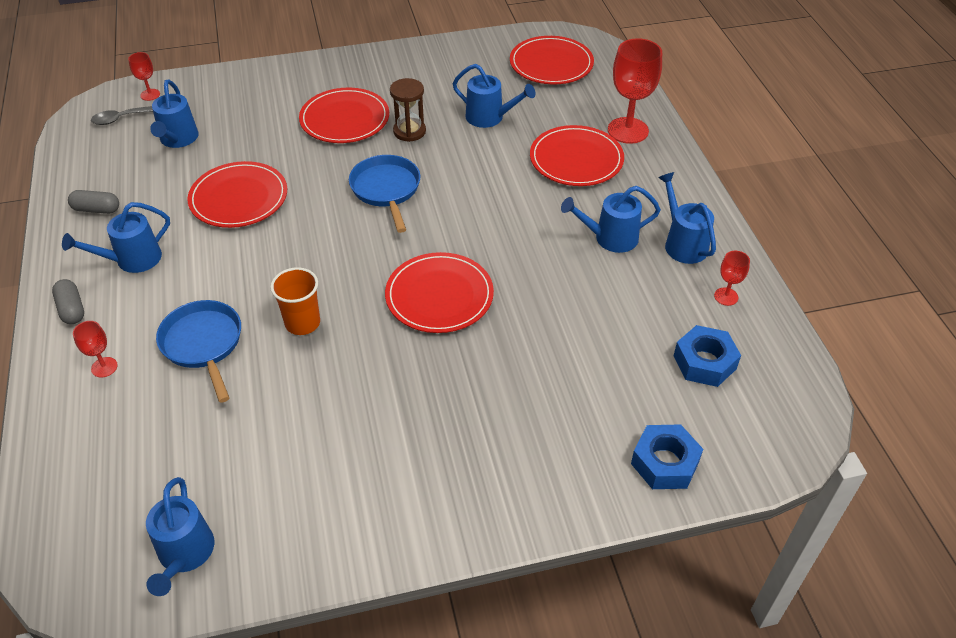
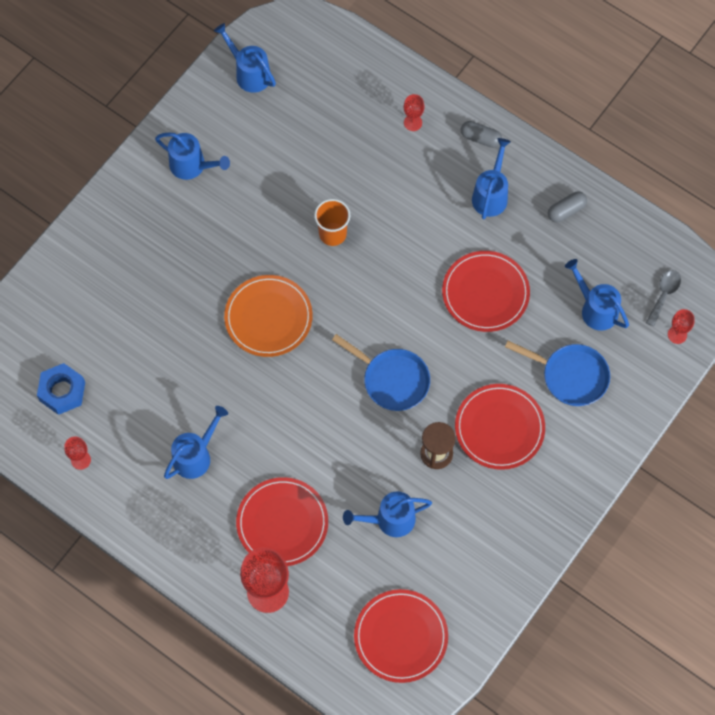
camera: 140 degrees right, 20 degrees up
(203, 344) = (374, 177): blue pan -> blue pan (570, 376)
(439, 296) = (268, 317): red plate -> orange plate
(664, 463) = (42, 301): blue nut -> none
(682, 243) = (141, 490): blue watering can -> blue watering can (192, 166)

